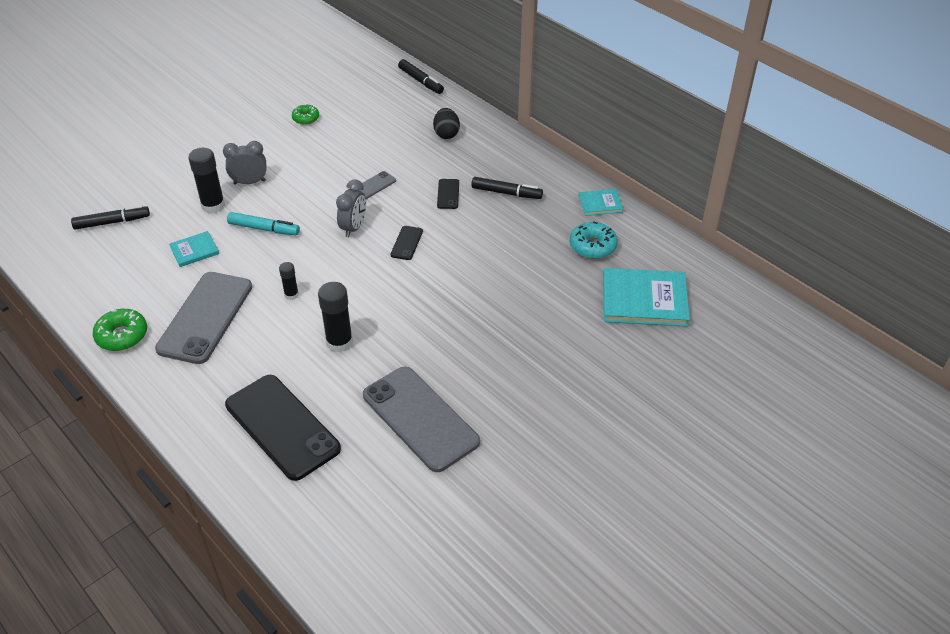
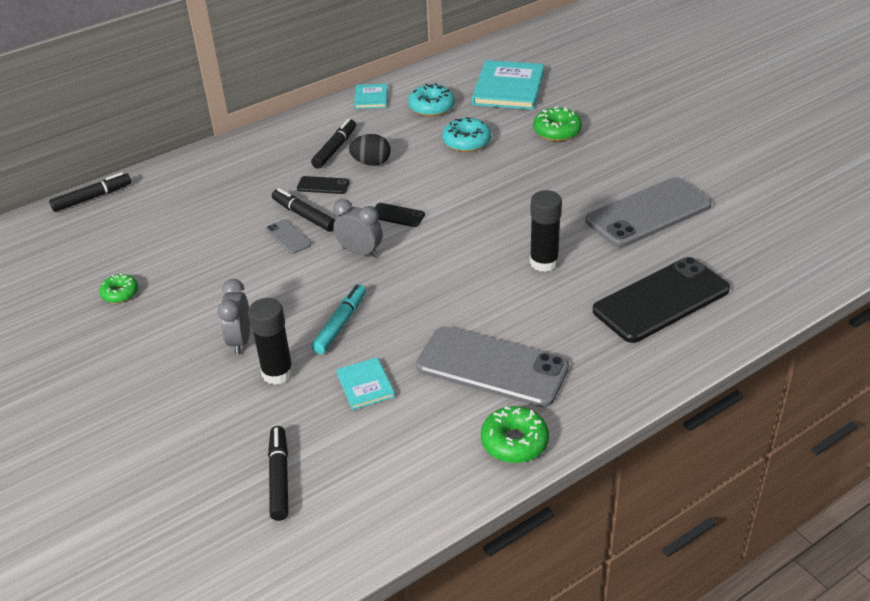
camera: 80 degrees left, 5 degrees down
(291, 295) = (464, 298): black glue stick -> none
(404, 190) = (304, 215): none -> black marker
(446, 134) = (212, 183): black egg -> black egg (371, 163)
(532, 276) = (466, 142): none -> turquoise donut
(564, 343) = (557, 131): none -> green donut

